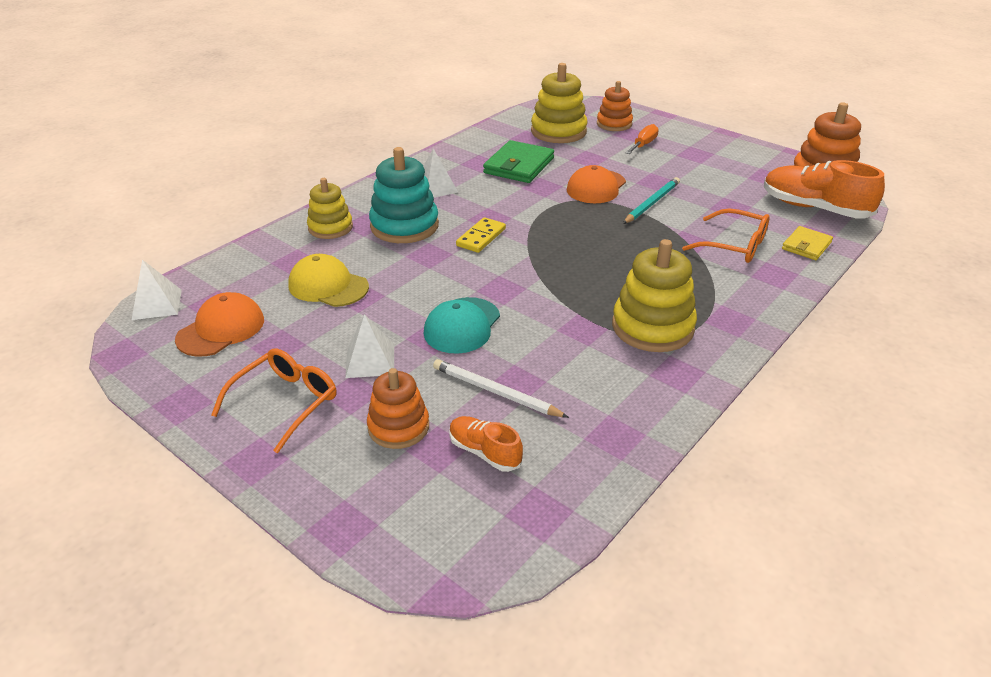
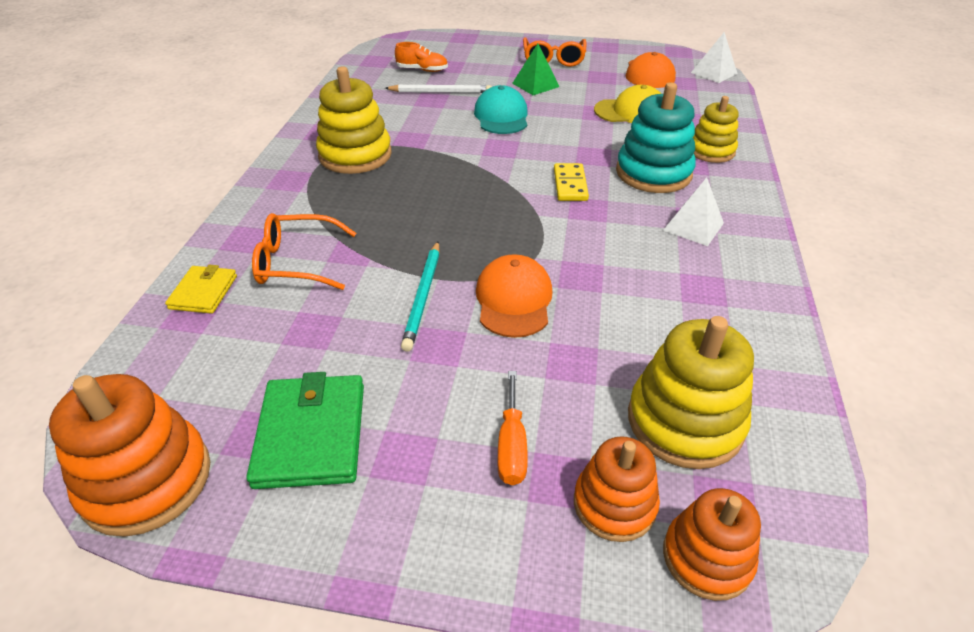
camera: 150 degrees right, 5 degrees up
(370, 360) = (535, 85): white pyramid -> green pyramid
(398, 427) = (479, 66): orange stacking toy -> orange stacking toy (707, 557)
(519, 165) = (649, 303): green wallet -> green wallet (311, 434)
(814, 208) = (180, 374): orange shoe -> none

